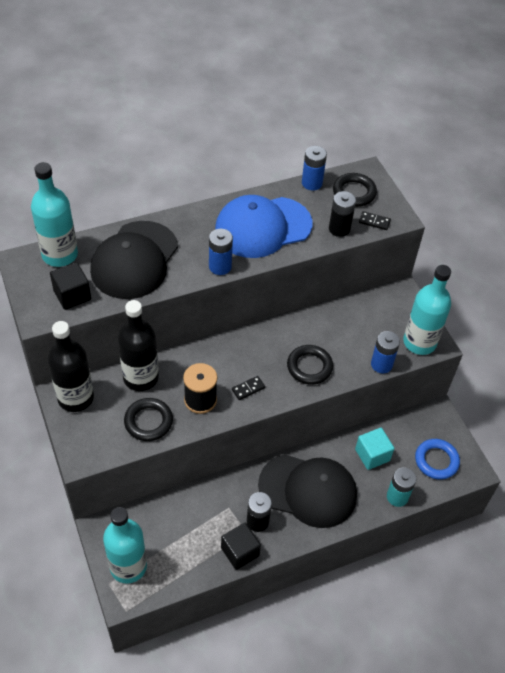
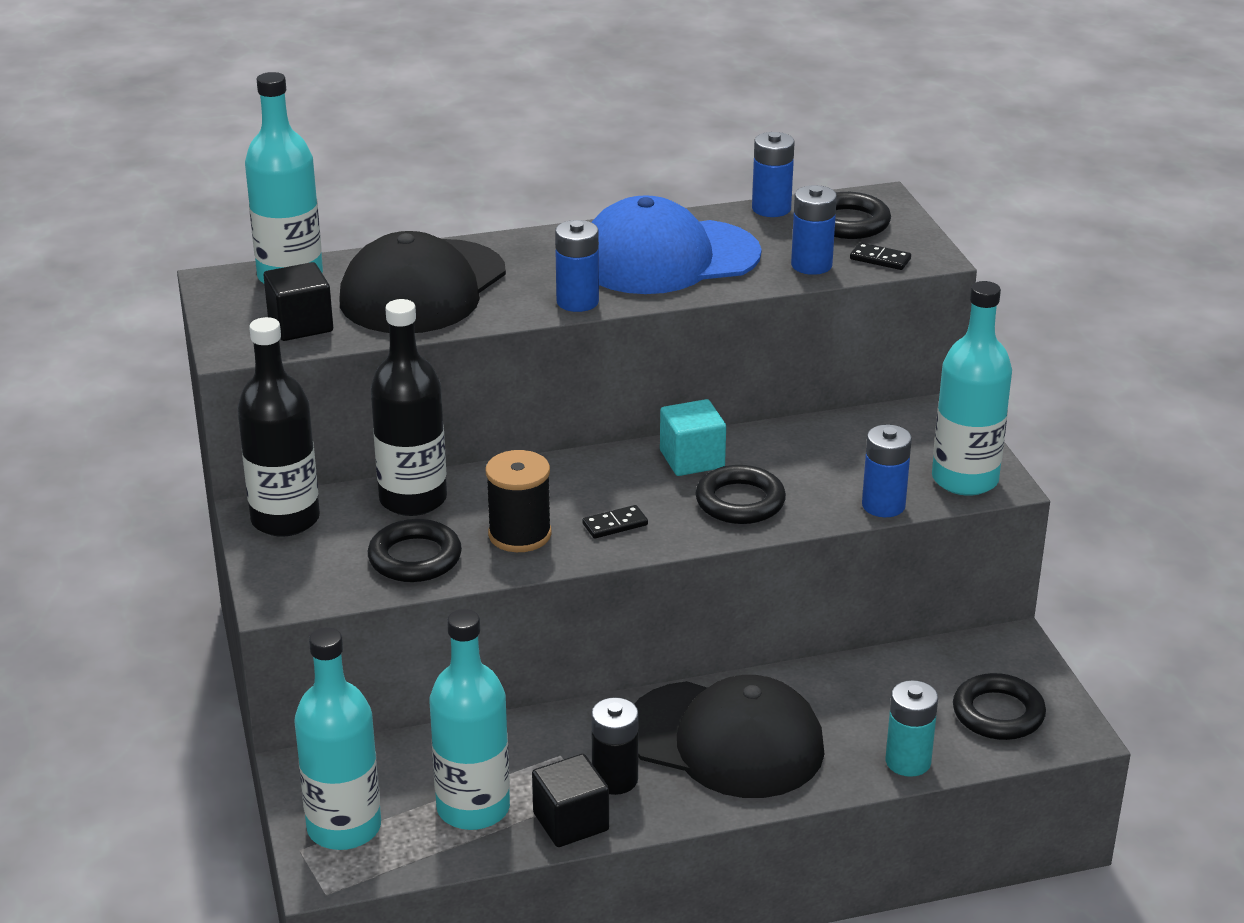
camera: 10 degrees right, 20 degrees down
(190, 547) = (473, 808): none -> turquoise bottle
(339, 229) = (811, 265): black battery -> blue battery
(372, 455) = (866, 696): turquoise cube -> turquoise cube (692, 459)
(436, 461) = (998, 713): blue ring -> black ring

